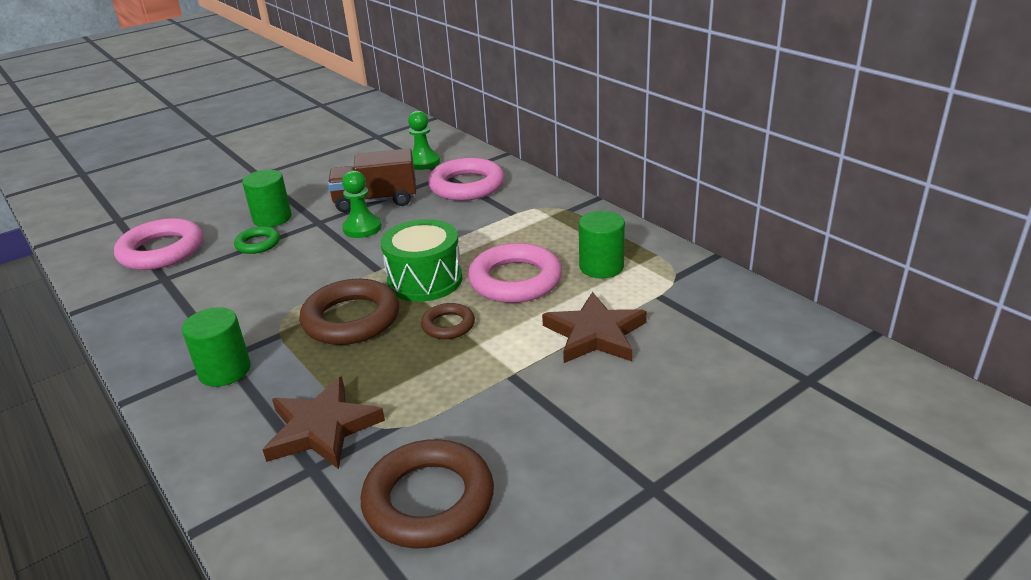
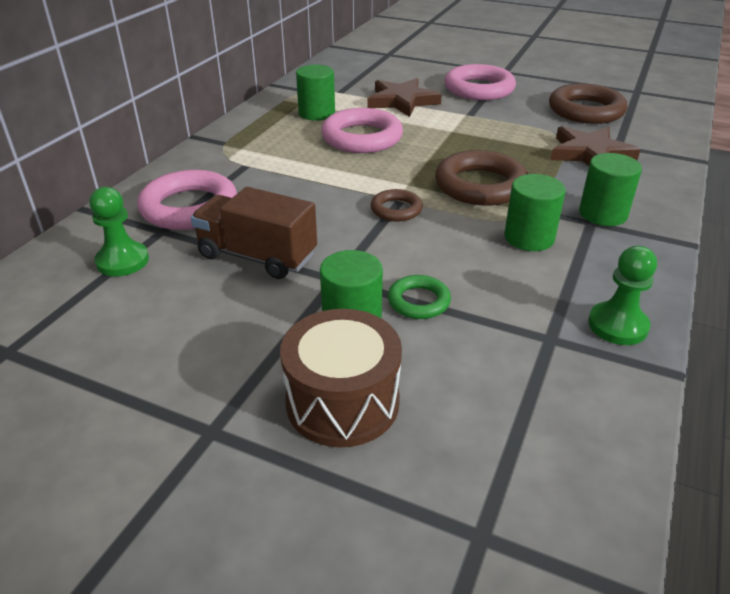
camera: 120 degrees left, 5 degrees up
(161, 251) = (507, 386): pink ring -> pink ring (479, 89)
(225, 205) = (342, 402): none -> brown drum
(252, 313) = (529, 238): none -> green cylinder
(362, 228) = (329, 240): green pawn -> green pawn (617, 325)
(376, 201) = (257, 256): brown truck -> brown truck turned 150 degrees clockwise
(425, 280) = (395, 172): green drum -> none
(448, 325) = (444, 146): brown ring -> brown ring (396, 209)

